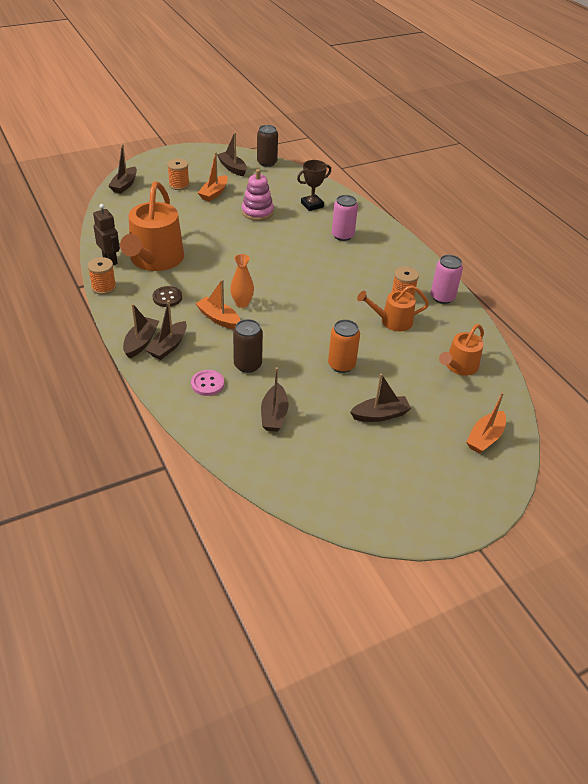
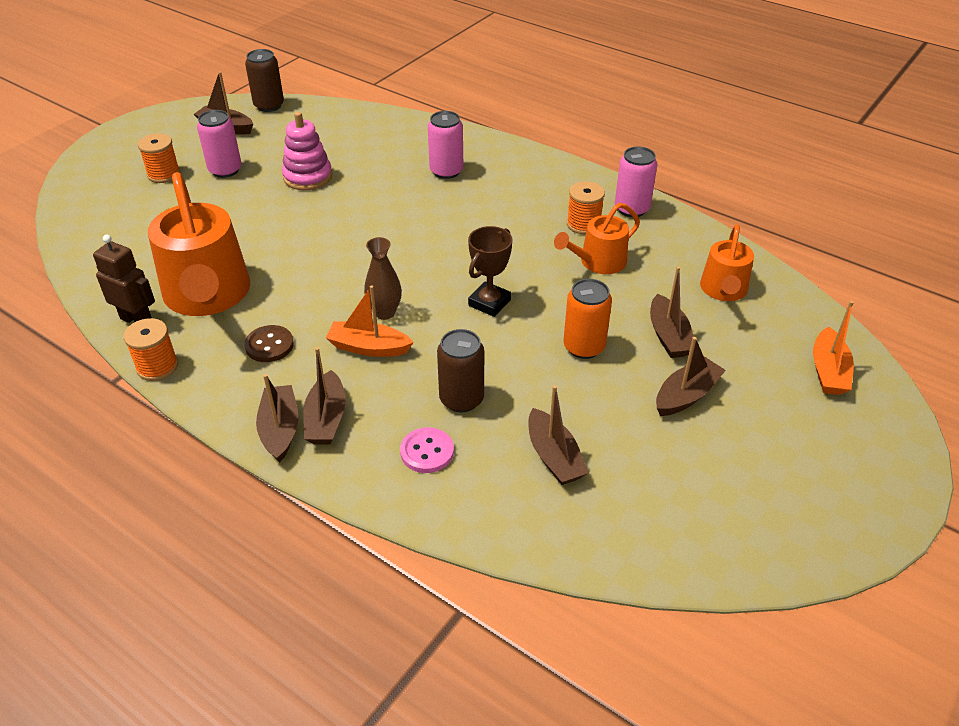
camera: 25 degrees left, 0 degrees up
(124, 185) = (78, 200): brown boat -> brown boat (668, 336)
(214, 193) = (225, 170): orange boat -> pink can
(242, 303) = (385, 312): orange vase -> brown vase
(312, 205) = (374, 144): brown trophy -> brown trophy (489, 303)

